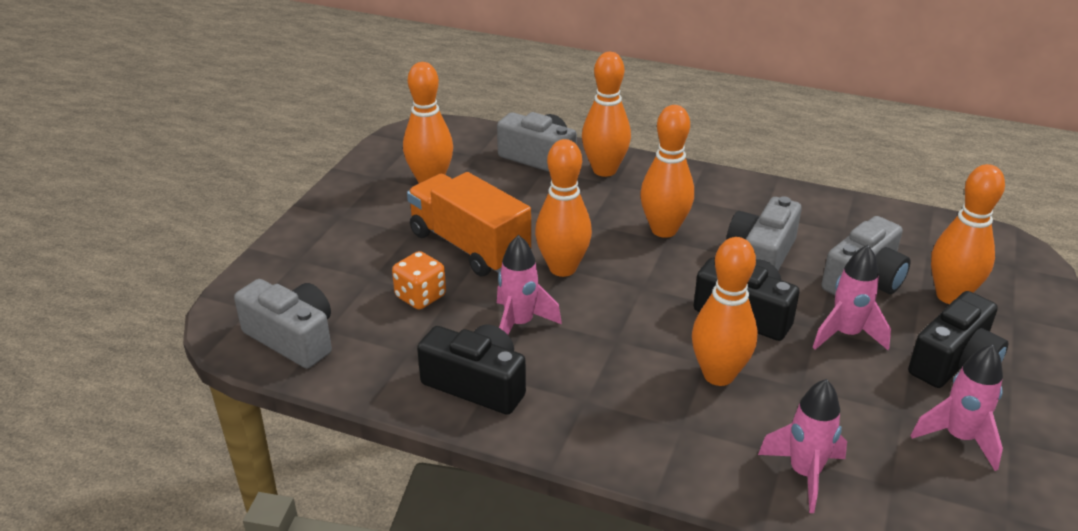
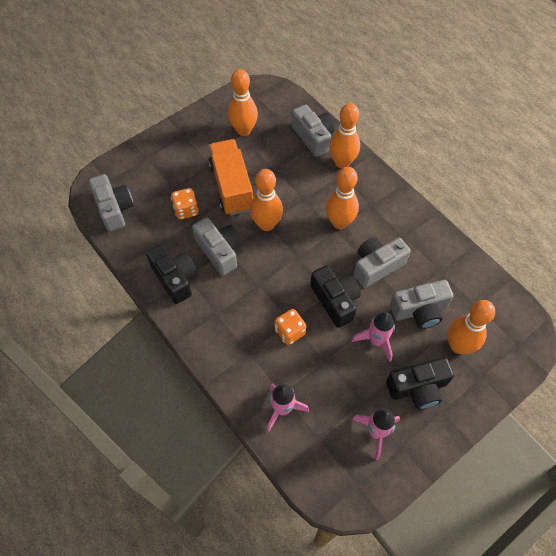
camera: 30 degrees right, 25 degrees up
(519, 324) = (219, 251): pink rocket -> grey camera
(718, 375) = (290, 332): orange bowling pin -> orange dice

